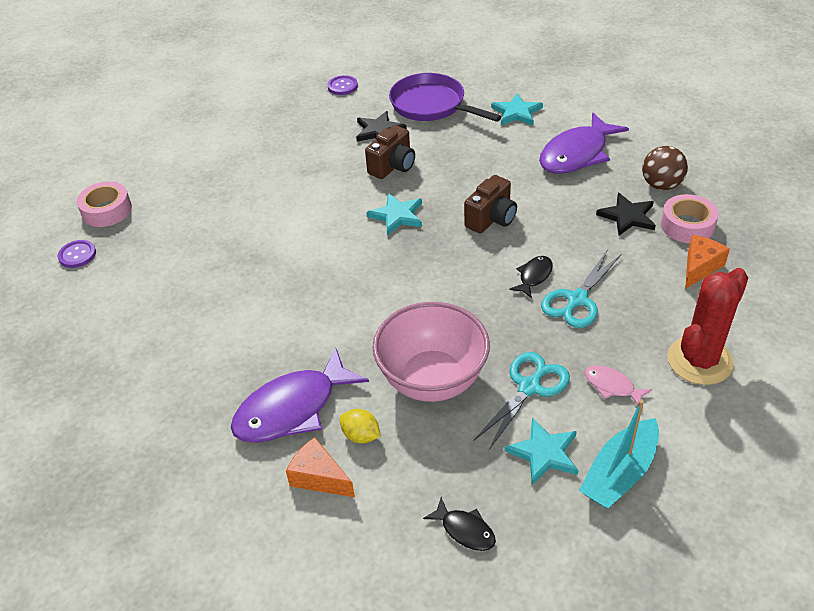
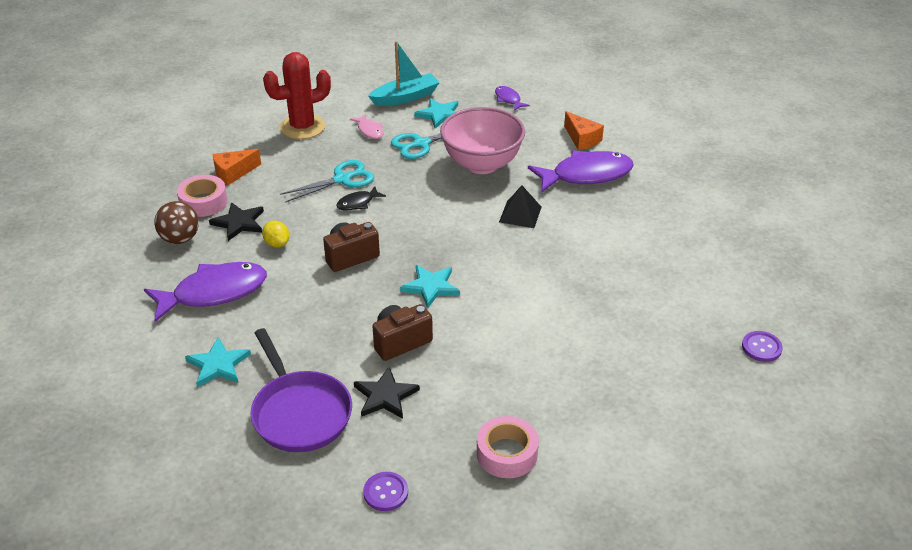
camera: 160 degrees left, 5 degrees down
(107, 210) = (732, 393): pink tape -> pink tape (507, 453)
(350, 322) = (520, 214): none -> black pyramid
(361, 436) = (546, 150): yellow lemon -> yellow lemon (277, 243)
(465, 530) = (508, 99): black fish -> purple fish

